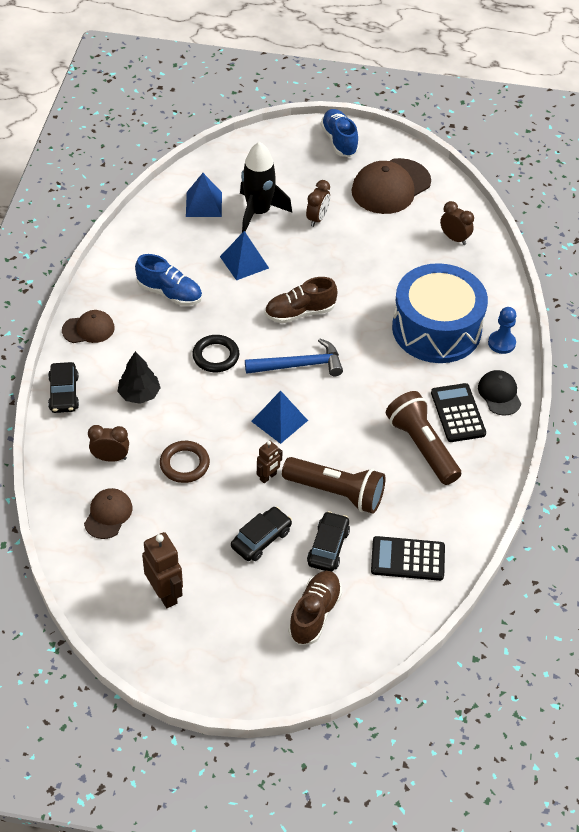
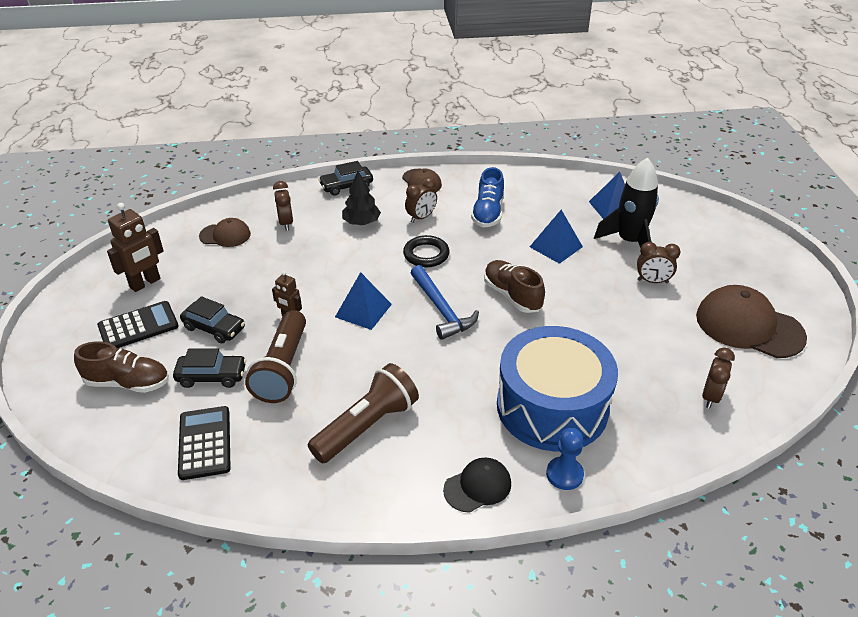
camera: 75 degrees right, 10 degrees down
(153, 345) = (421, 217): none -> brown clock
(184, 464) = (291, 263): brown ring -> none
(339, 141) = (782, 274): blue shoe -> none
(458, 413) = (429, 450): black calculator -> black calculator (138, 326)

